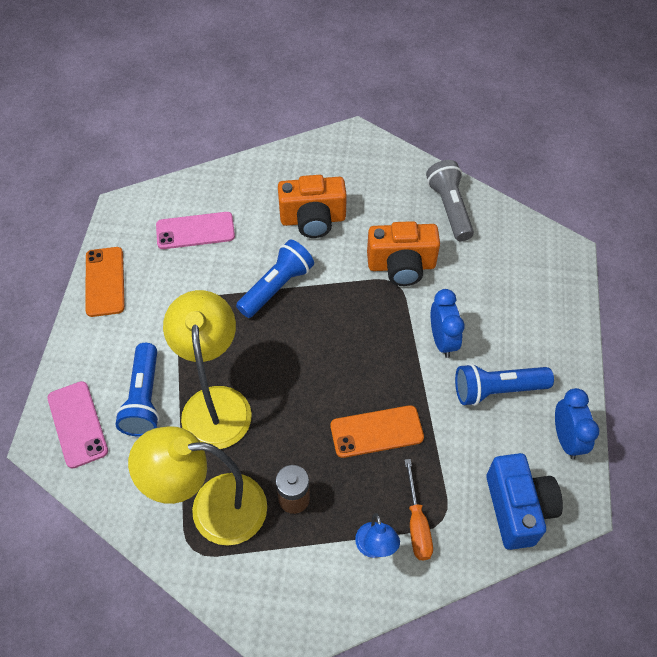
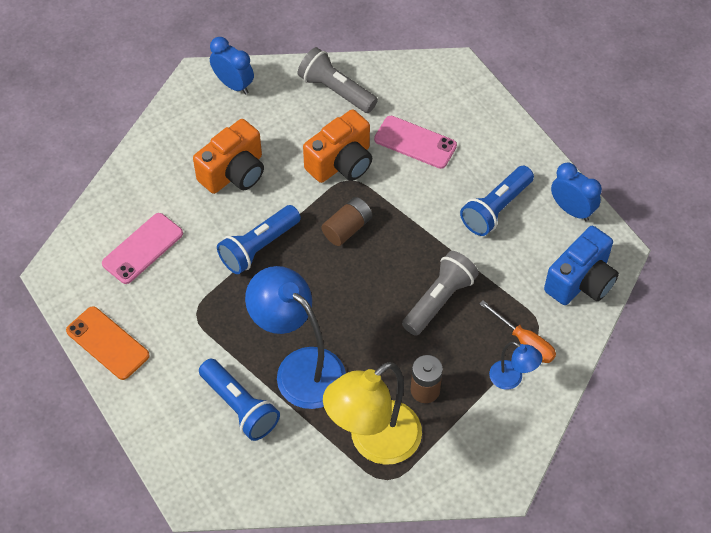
camera: 40 degrees left, 0 degrees up
(77, 424) = (206, 464): pink phone -> pink phone (415, 142)
(215, 403) = (300, 368): yellow lamp -> blue lamp
(277, 287) = (258, 247): blue flashlight -> blue flashlight turned 135 degrees counterclockwise
(357, 319) = (347, 228): none -> brown battery
(376, 431) = (439, 300): orange phone -> grey flashlight
(442, 340) = (425, 200): blue clock -> blue clock (233, 84)
(518, 508) = (581, 281): blue camera -> blue camera turned 90 degrees clockwise

